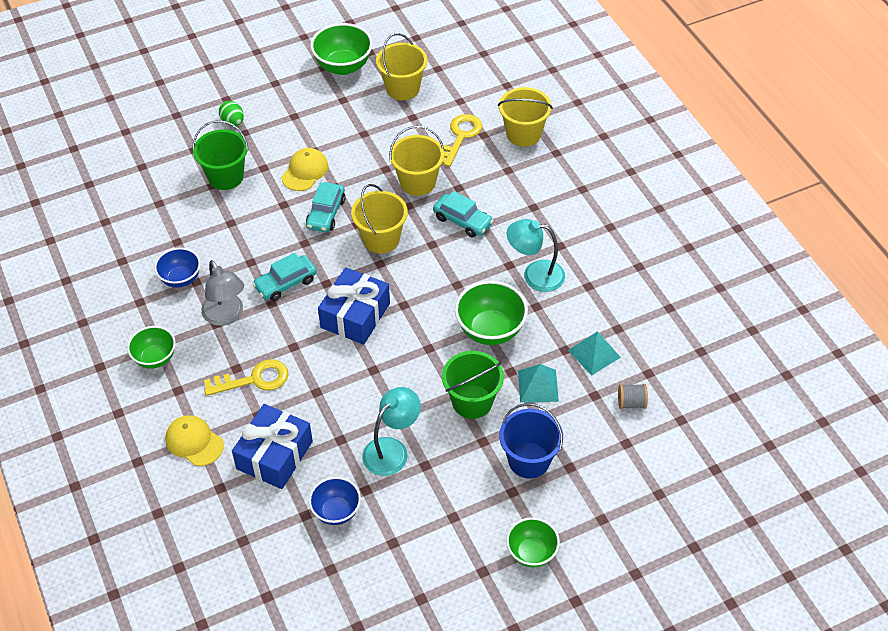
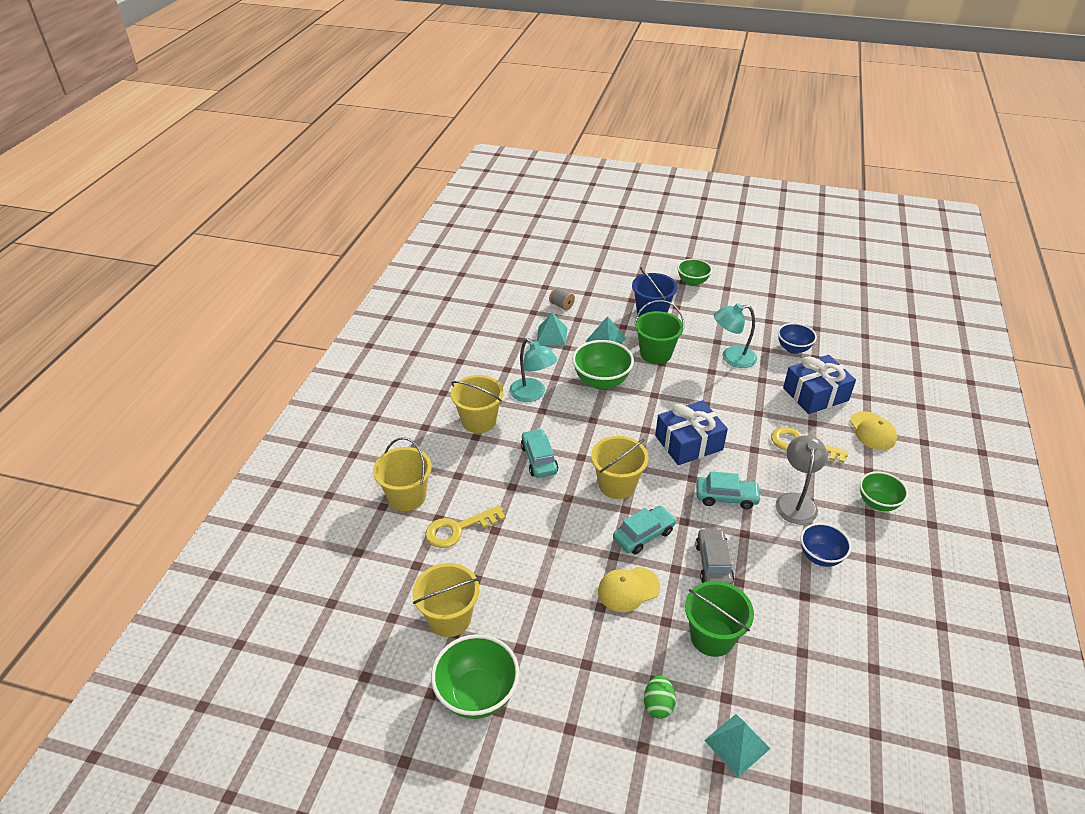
camera: 140 degrees left, 10 degrees down
(172, 131) = (737, 744): none -> turquoise pyramid
(258, 224) = (713, 564): none -> grey car
(417, 182) = (539, 512): yellow bucket -> yellow bucket (479, 421)

